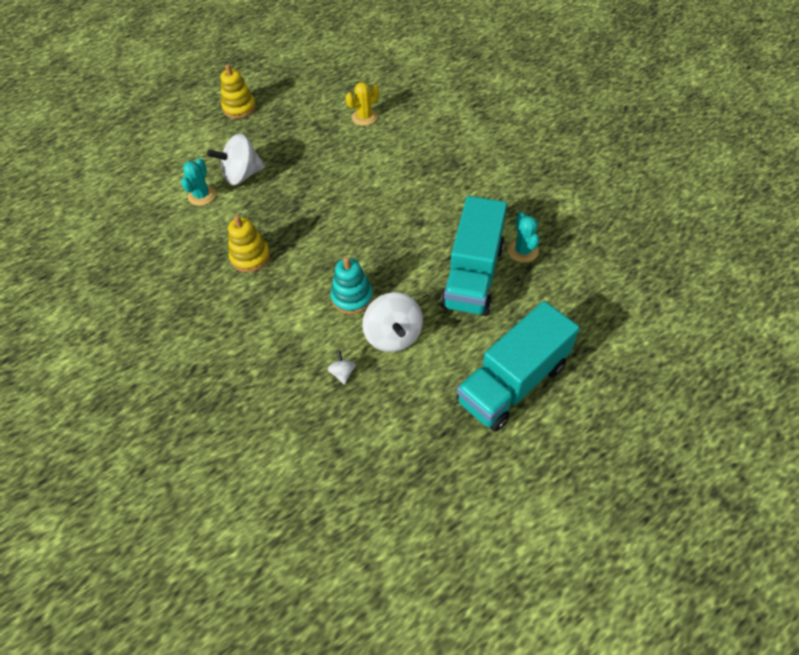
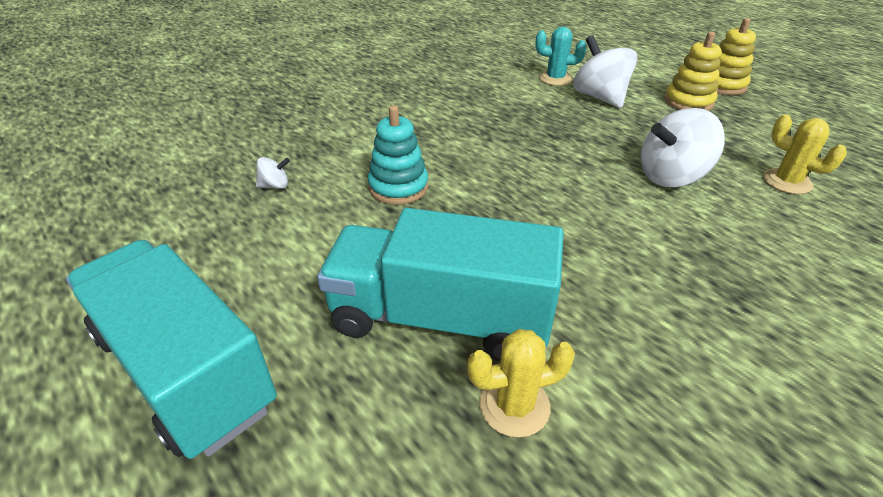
camera: 85 degrees right, 15 degrees down
(250, 257) = (465, 113): yellow stacking toy -> yellow stacking toy (688, 102)
(393, 336) = (324, 226): white spinning top -> white spinning top (671, 176)
(523, 251) = (514, 405): turquoise cactus -> yellow cactus

